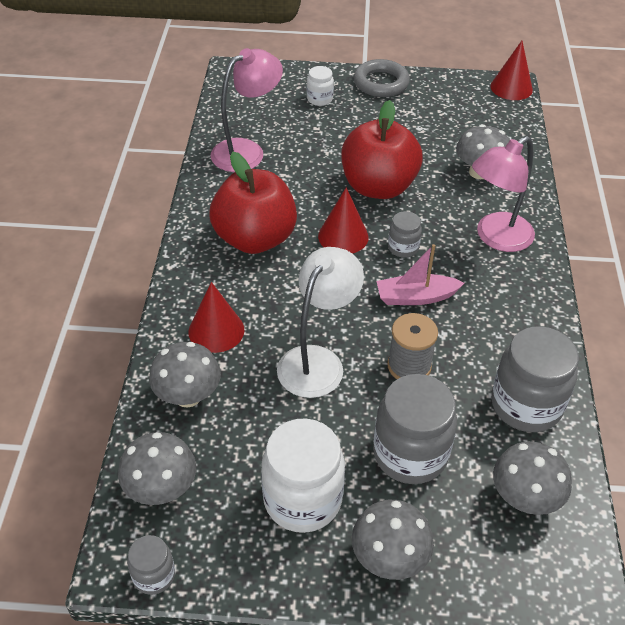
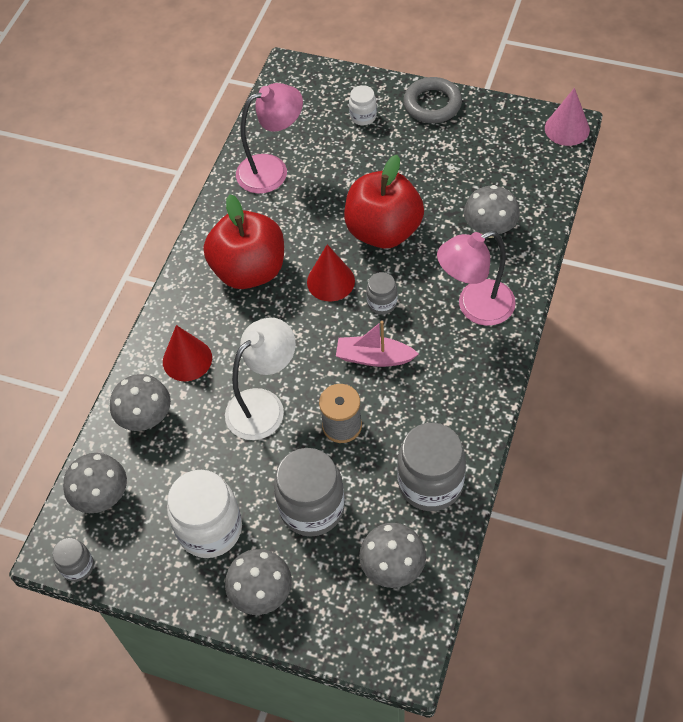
camera: 20 degrees right, 10 degrees up
(511, 87) = (567, 129): red cone -> pink cone

